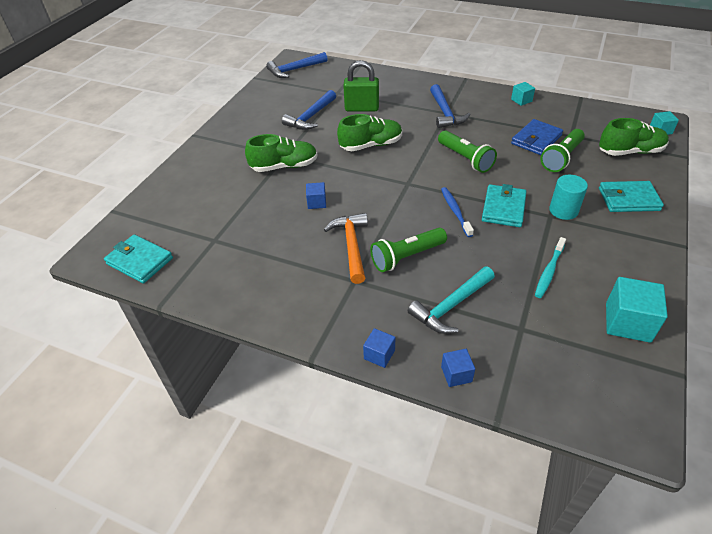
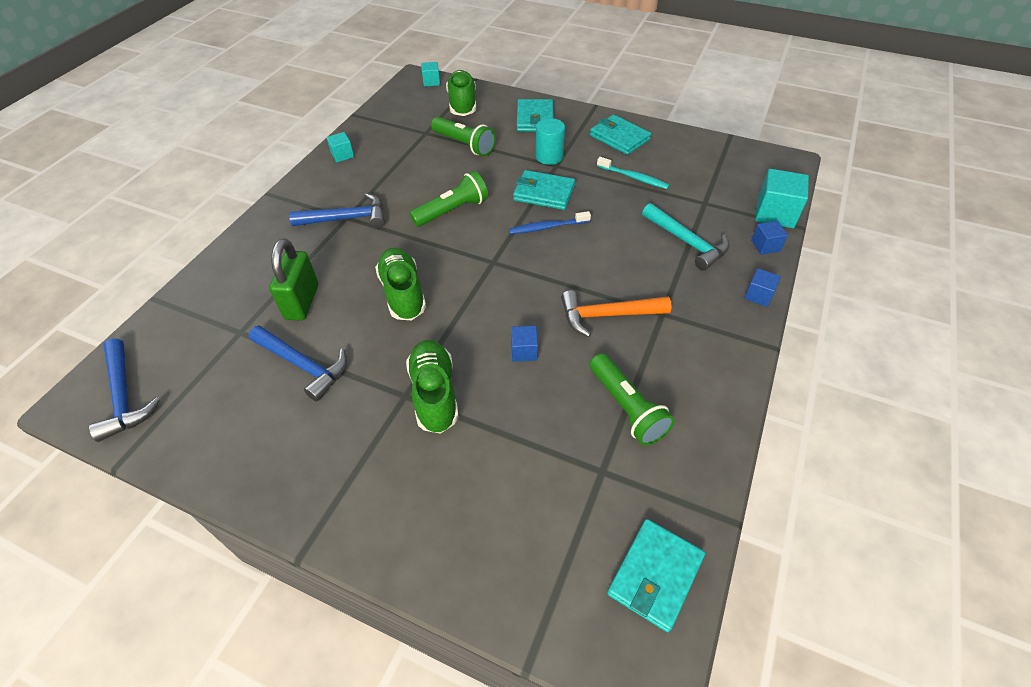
camera: 90 degrees left, 5 degrees up
(406, 257) = (621, 269): green flashlight -> green flashlight (626, 408)
(536, 139) = (427, 156): blue wallet -> none
(622, 263) = (619, 137): none -> turquoise wallet
(627, 322) = (686, 147): turquoise cube -> turquoise cube (775, 213)

